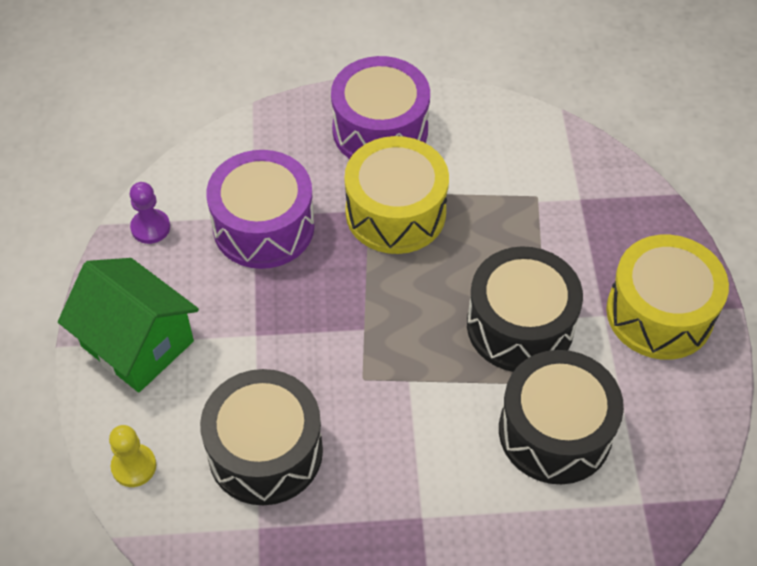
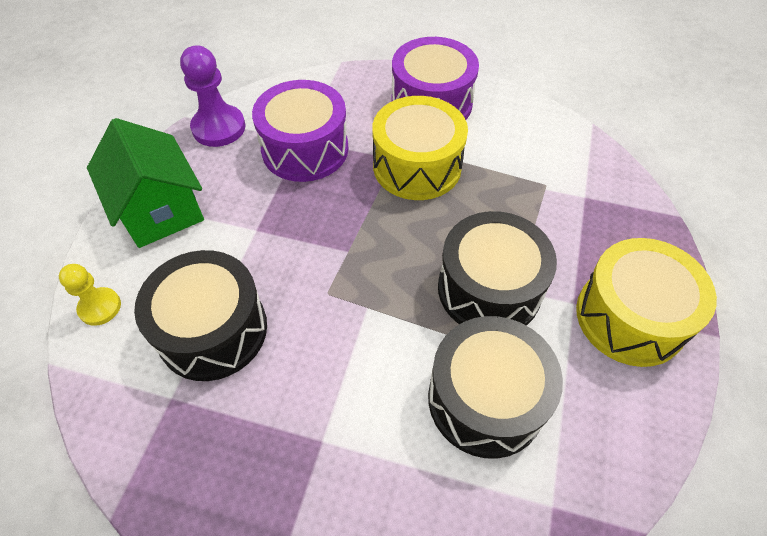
camera: 20 degrees right, 0 degrees up
(150, 227) = (219, 128): purple pawn -> purple pawn, size x1.63

